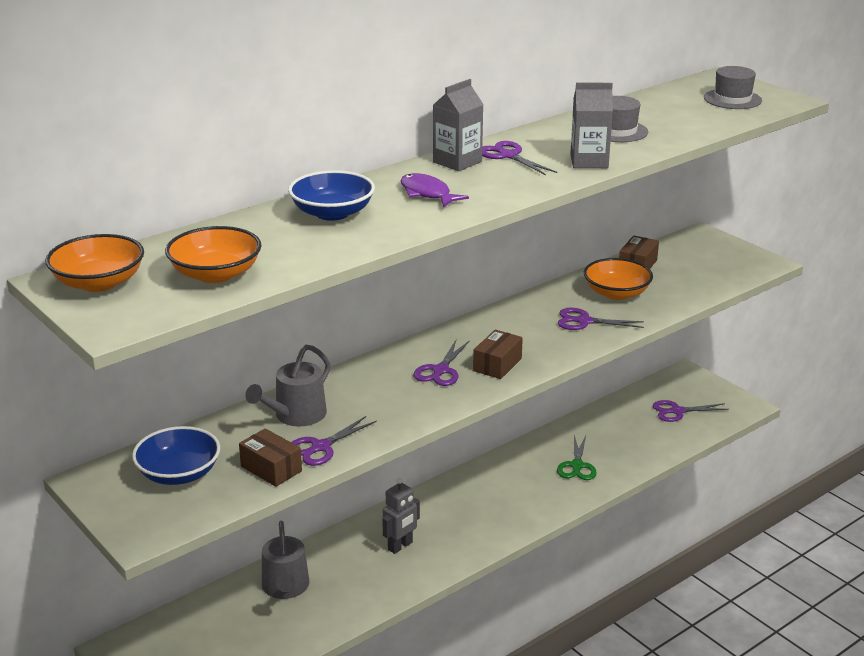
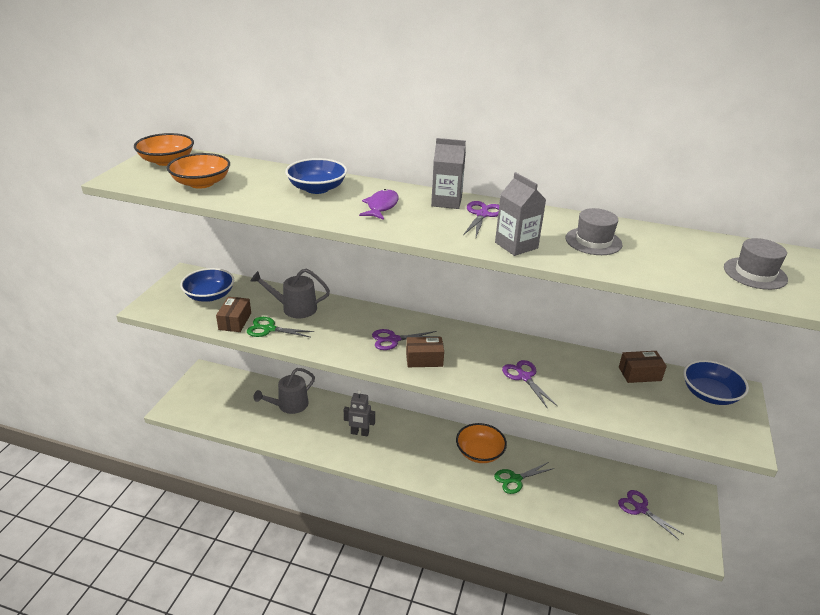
camera: 55 degrees right, 5 degrees up
(321, 447) = (269, 329): purple scissors -> green scissors
(616, 293) = (583, 378): orange bowl -> orange bowl (479, 452)
(694, 248) = (710, 394): none -> blue bowl

